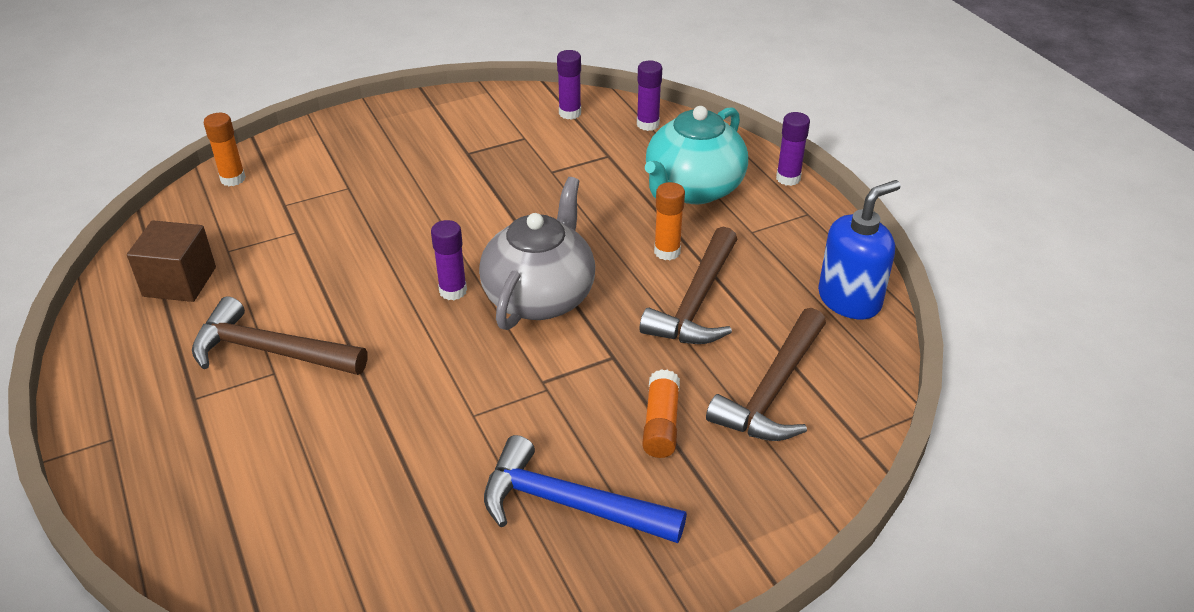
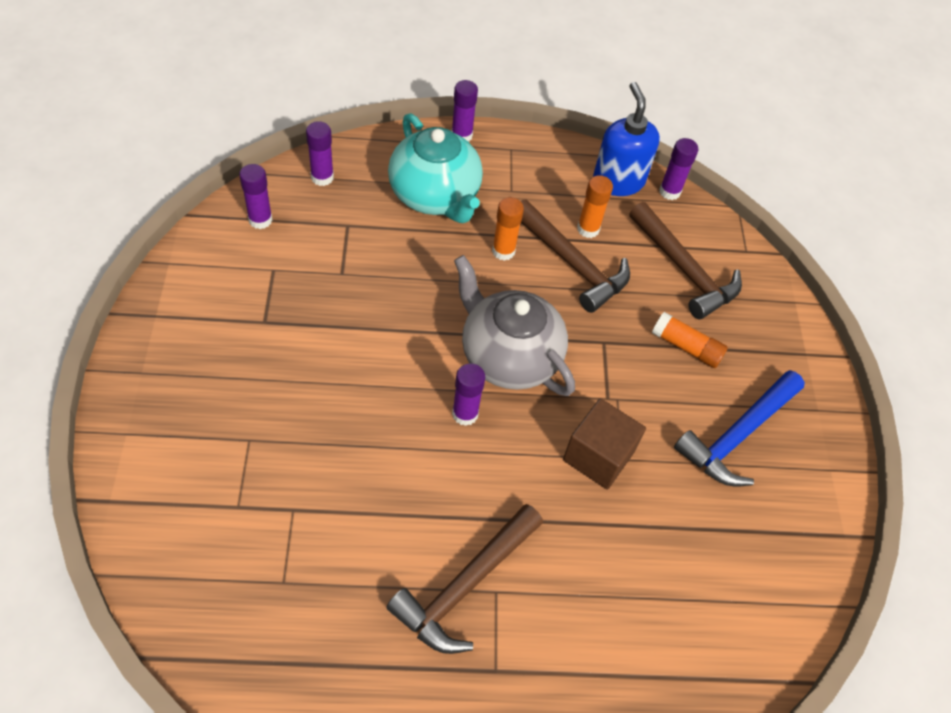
camera: 70 degrees left, 15 degrees up
(179, 282) = (308, 642): brown cube -> brown cube (598, 456)
(233, 179) = (152, 542): orange glue stick -> orange glue stick (588, 229)
(880, 344) = (669, 192): none -> purple glue stick

